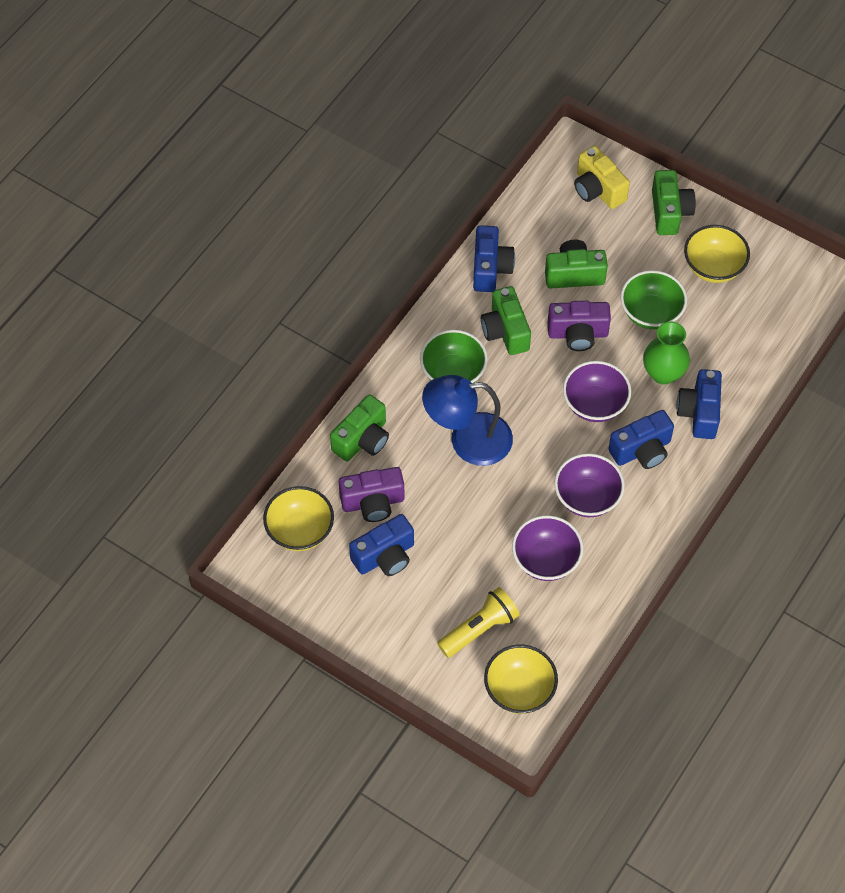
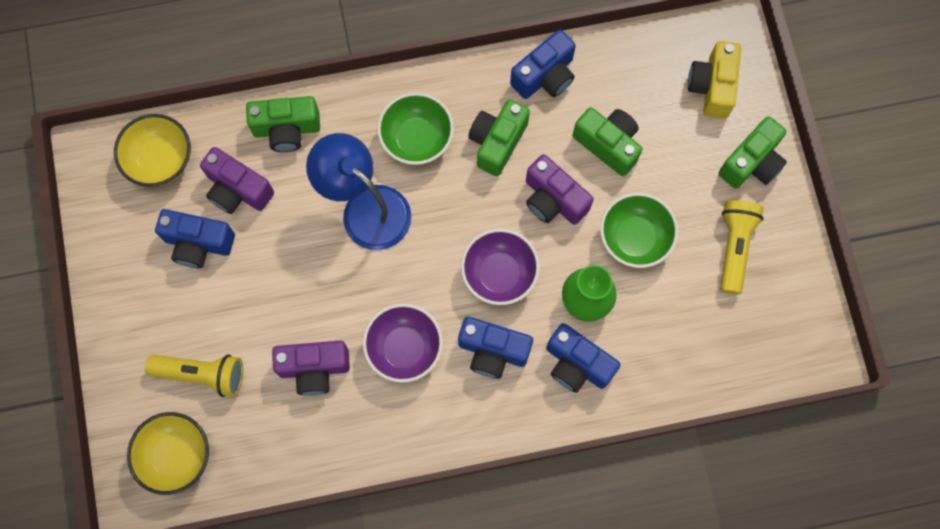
camera: 45 degrees right, 15 degrees up
(546, 560) = (314, 368): purple bowl -> purple camera
(699, 412) = (577, 364): blue camera -> blue camera turned 105 degrees counterclockwise
(713, 267) = (734, 247): yellow bowl -> yellow flashlight

